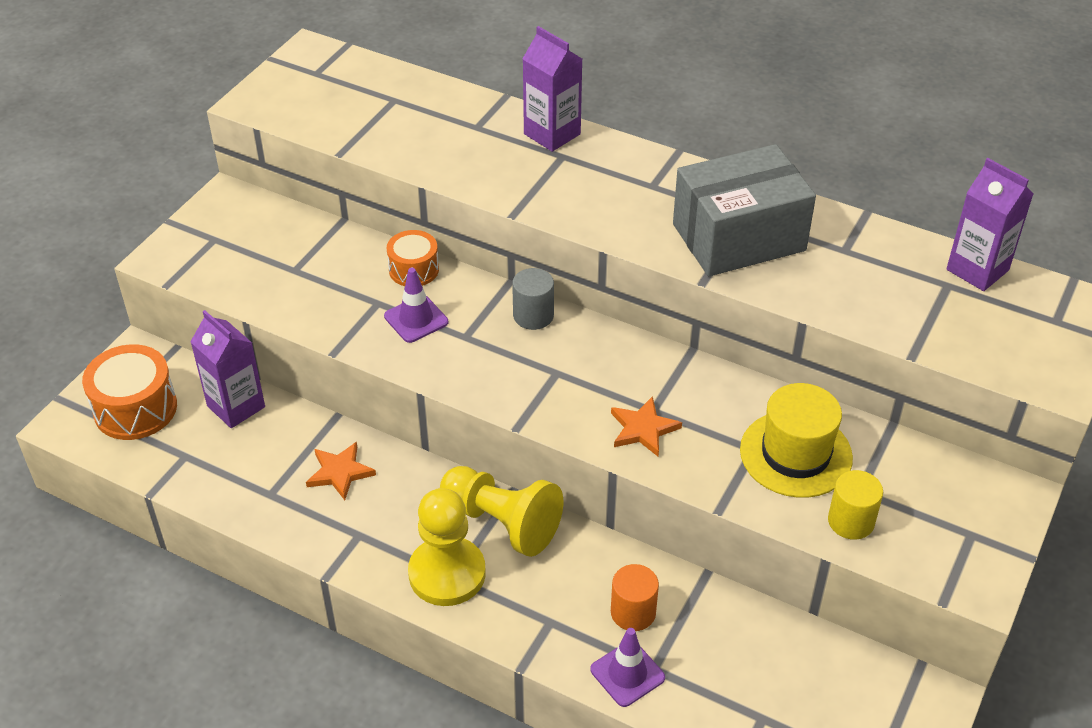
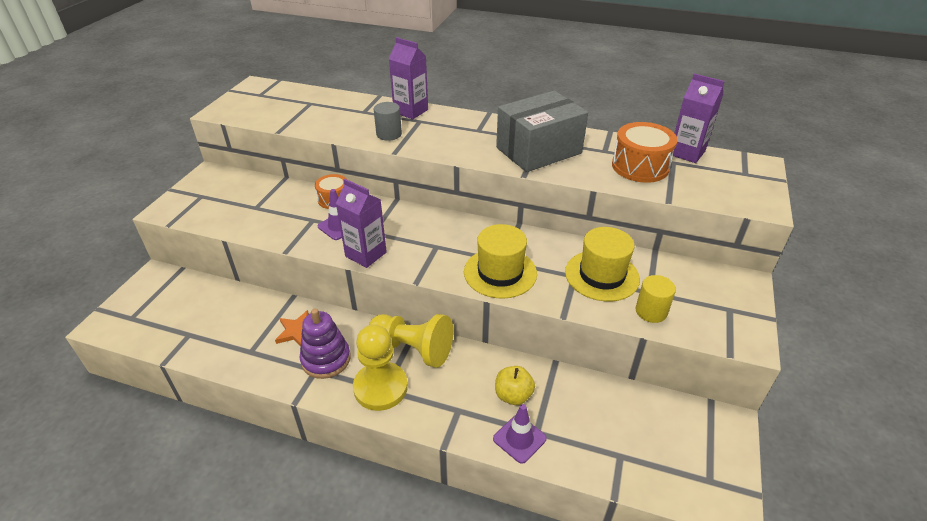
camera: 10 degrees left, 5 degrees down
(135, 408) = (153, 309): orange drum -> orange drum (640, 166)
(236, 406) = (224, 299): purple carton -> purple carton (366, 254)
(375, 521) = (326, 359): none -> purple stacking toy
(533, 316) = (414, 216): grey cylinder -> grey cylinder (389, 134)
(633, 612) = (513, 395): orange cylinder -> yellow apple
(643, 429) = (500, 272): orange star -> yellow hat

